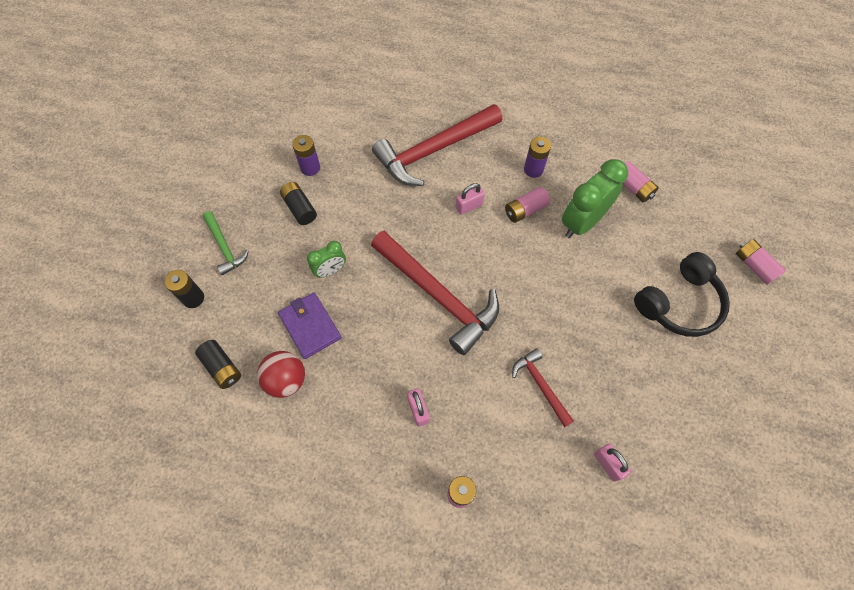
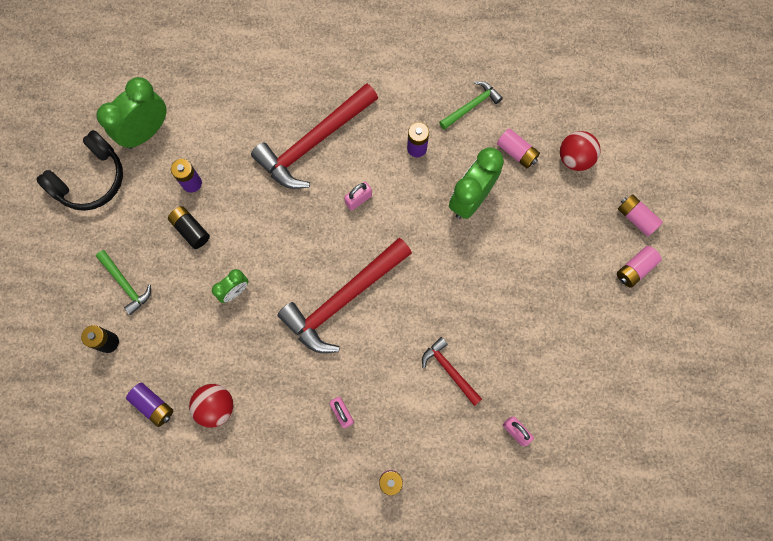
camera: 10 degrees left, 10 degrees up
(222, 367) = (153, 405): black battery -> purple battery
(278, 119) = (146, 132): none -> green clock
(310, 326) = (227, 351): purple wallet -> none
(438, 296) = (343, 299): red hammer -> red hammer turned 105 degrees clockwise
(525, 210) = (414, 195): pink battery -> pink battery (635, 269)
(592, 141) = (471, 106): none -> green hammer
(679, 303) = (568, 268): black headphones -> black headphones (90, 179)
(692, 201) = (575, 158): none -> red ball

